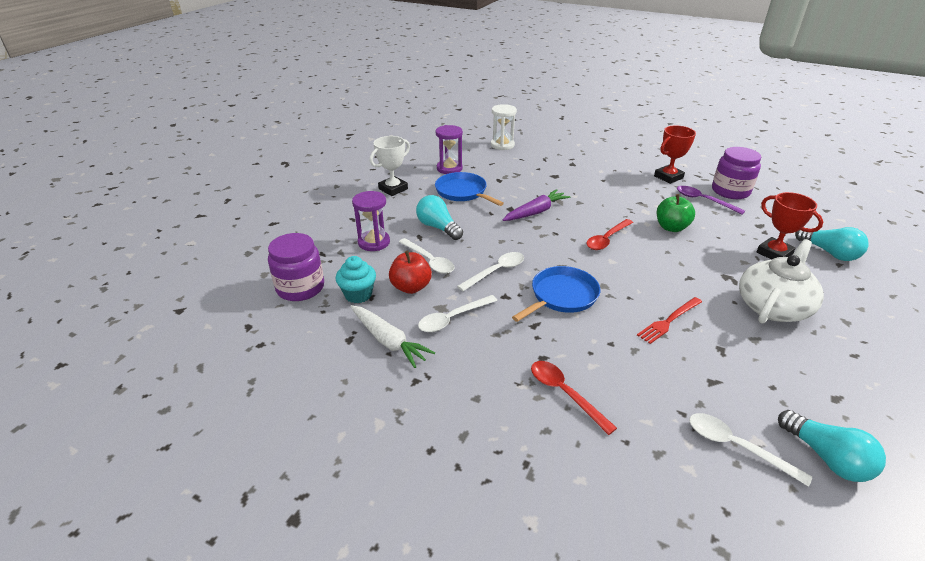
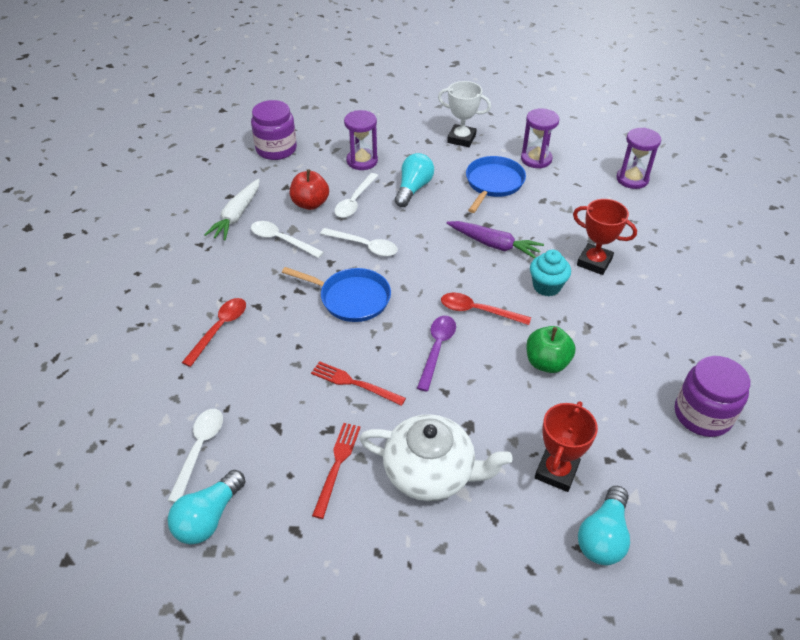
camera: 65 degrees right, 10 degrees up
(358, 294) = (284, 180): turquoise cupcake -> turquoise cupcake (546, 286)
(502, 145) = (632, 179): white hourglass -> purple hourglass
(668, 177) = (686, 343): red trophy -> red trophy (594, 262)
(703, 200) = (647, 387): purple spoon -> purple spoon (437, 349)
(763, 354) = (337, 465): none -> red fork

